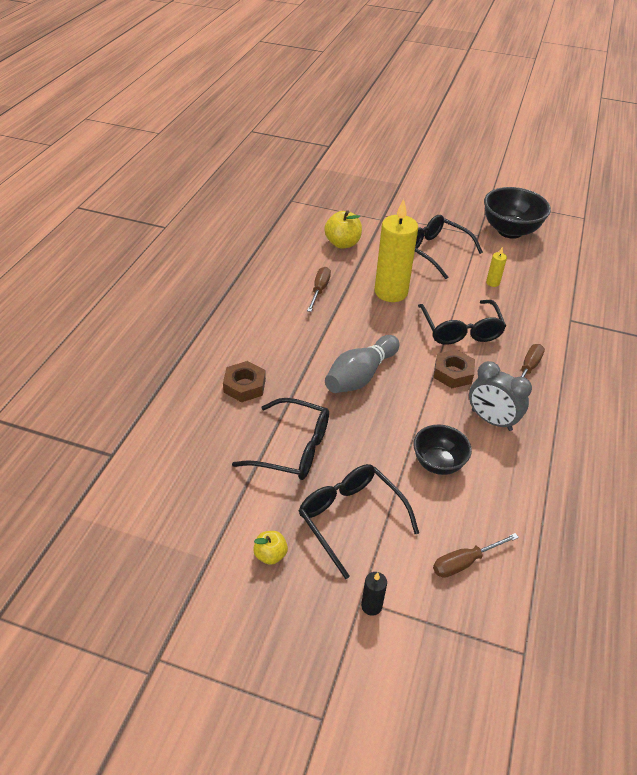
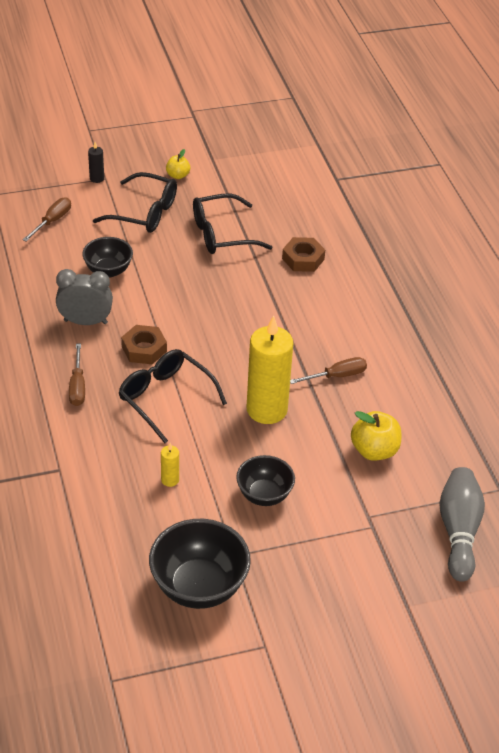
camera: 145 degrees right, 0 degrees up
(319, 290) = (336, 376): brown screwdriver -> brown screwdriver turned 90 degrees counterclockwise
(360, 376) = (221, 309): grey bowling pin -> grey bowling pin (458, 531)
(435, 252) = (264, 495): black glasses -> black bowl

